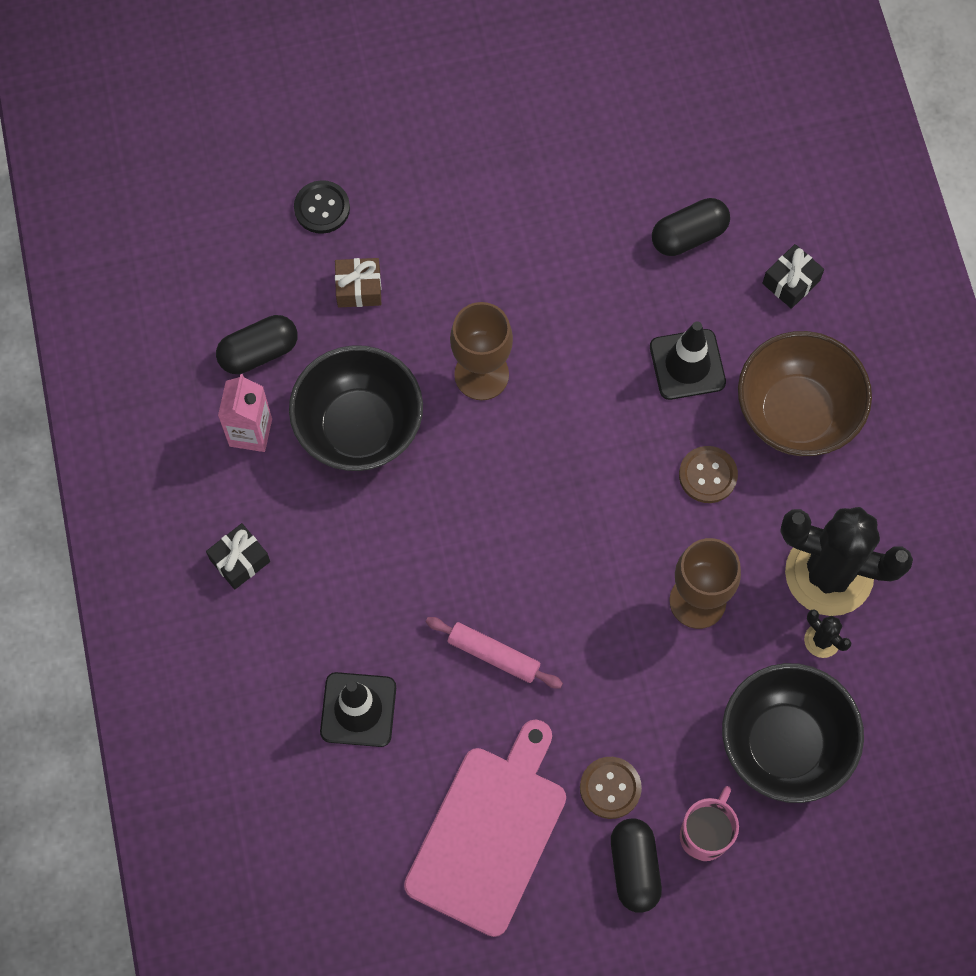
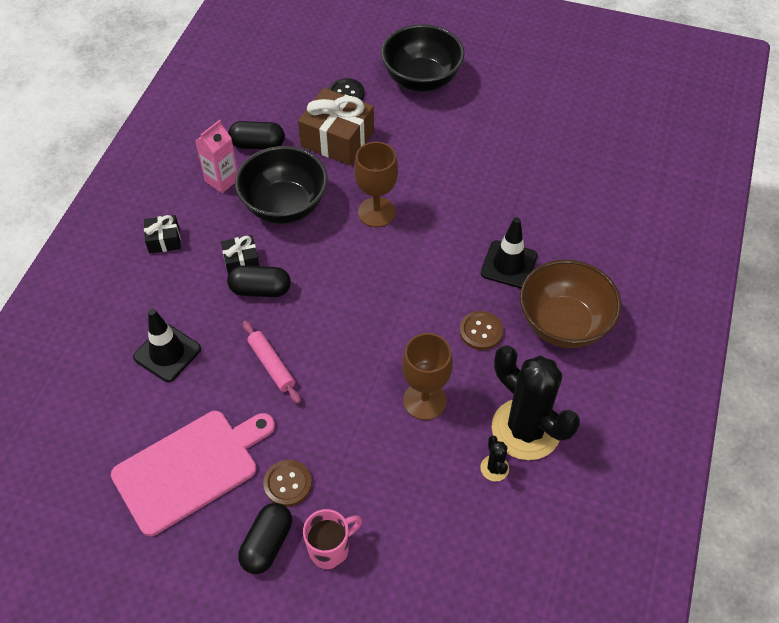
camera: 30 degrees right, 15 degrees down
(359, 288) = (337, 139): brown gift -> brown gift, size x1.95
(689, 236) = (555, 198): black capsule -> black capsule (260, 290)
(784, 744) = (424, 521): black bowl -> black bowl (421, 80)
(791, 282) = (607, 250): black gift -> black gift (241, 261)

